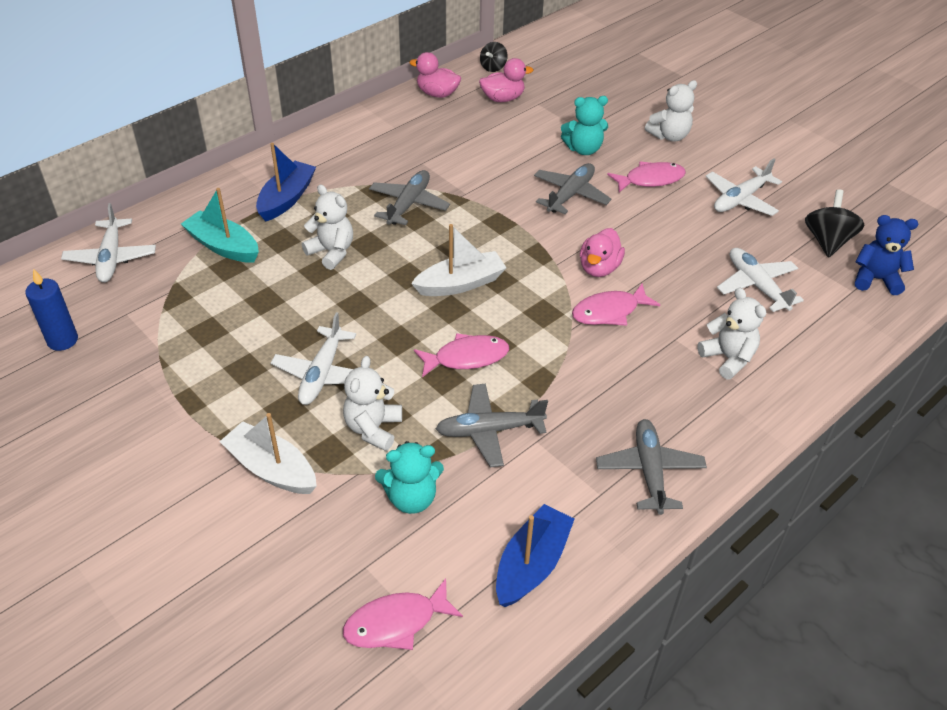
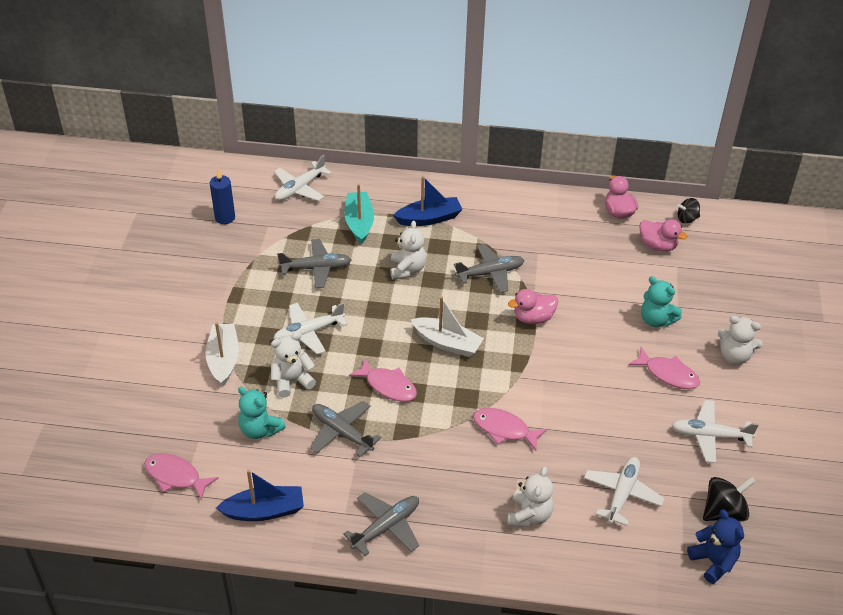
camera: 50 degrees right, 0 degrees up
(570, 195) = (597, 342): grey plane -> grey plane (316, 268)
(599, 268) = (540, 400): pink duck -> pink duck (533, 318)

